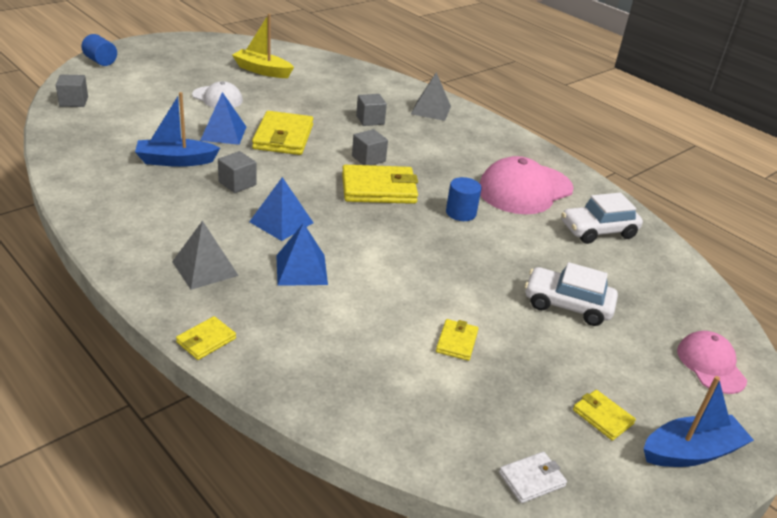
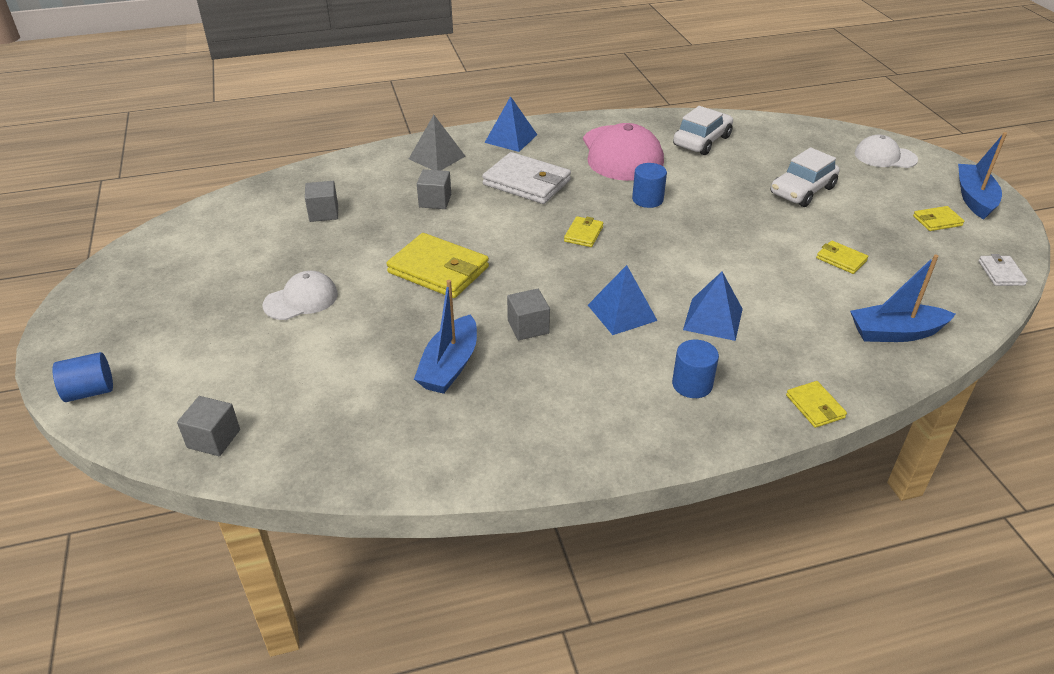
camera: 60 degrees left, 5 degrees up
(205, 268) = (692, 384): grey pyramid -> blue cylinder
(223, 133) = (401, 313): blue pyramid -> blue pyramid (511, 138)
(262, 71) = (249, 247): yellow boat -> none
(350, 389) = (895, 333): none -> blue boat
(368, 159) = (520, 224): grey cube -> grey cube (324, 213)
(378, 189) = (583, 234): yellow wallet -> yellow wallet, size x0.50
(431, 152) = (526, 182): none -> white wallet
(598, 231) = (702, 141): white car -> white car turned 150 degrees counterclockwise
(710, 365) = (885, 157): pink cap -> white cap

